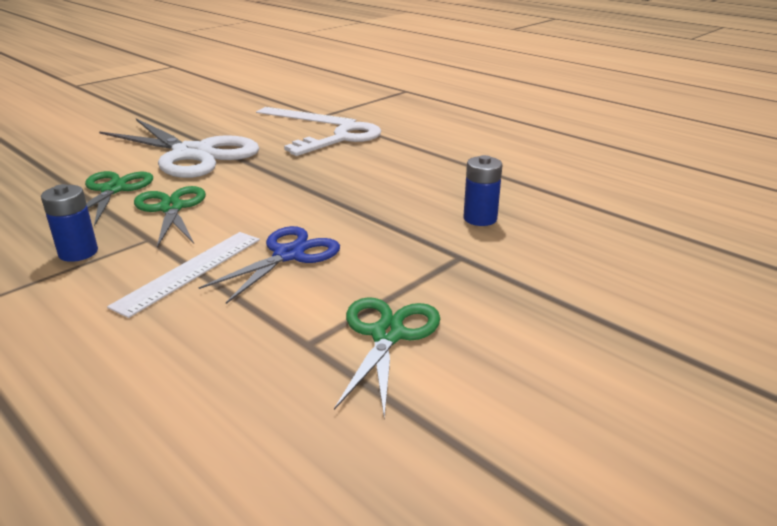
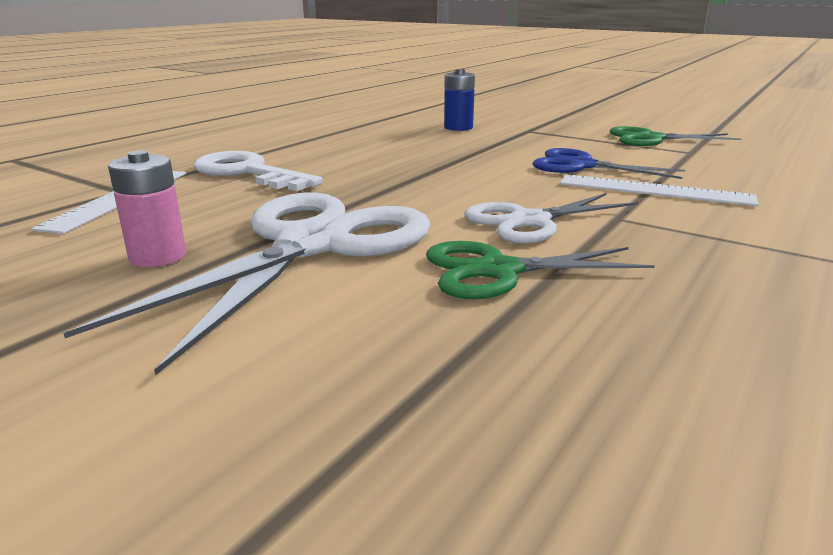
camera: 100 degrees left, 5 degrees down
(78, 252) = (696, 243): blue battery -> none
(171, 208) = (529, 221): green scissors -> white scissors
(209, 129) = (158, 256): none -> pink battery

